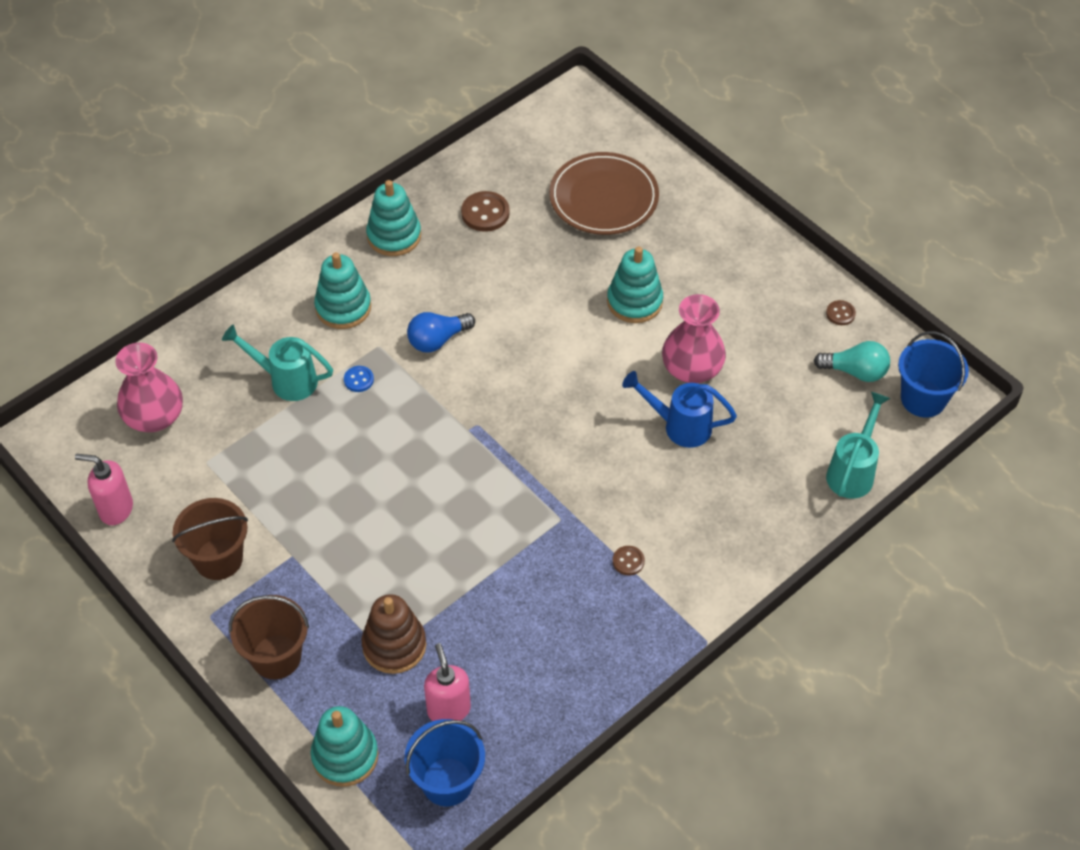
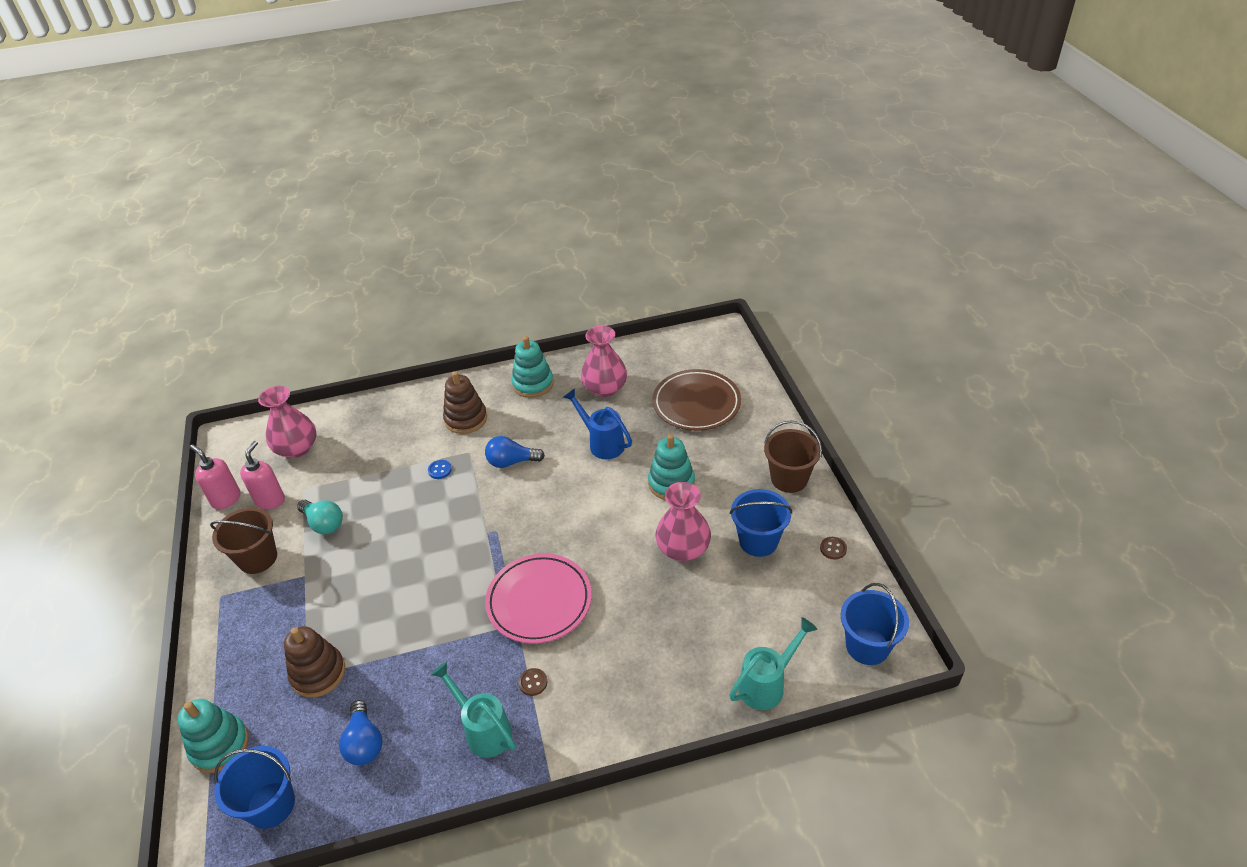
camera: 30 degrees right, 10 degrees down
(276, 657) = (236, 645): brown bucket -> brown bucket (789, 479)
(286, 380) = (393, 453): turquoise watering can -> turquoise watering can (483, 729)
(343, 307) = (466, 419): turquoise stacking toy -> brown stacking toy
(448, 709) = (316, 743): pink soap dispenser -> pink soap dispenser (270, 500)
(485, 213) = (605, 388): brown button -> pink vase
(498, 687) = (364, 743): none -> blue light bulb
(578, 480) = (539, 601): none -> pink plate
(679, 426) = (644, 589): blue watering can -> blue watering can (602, 443)
(763, 333) = (758, 541): none -> blue bucket
(855, 371) = (818, 600): turquoise light bulb -> turquoise light bulb (324, 523)

